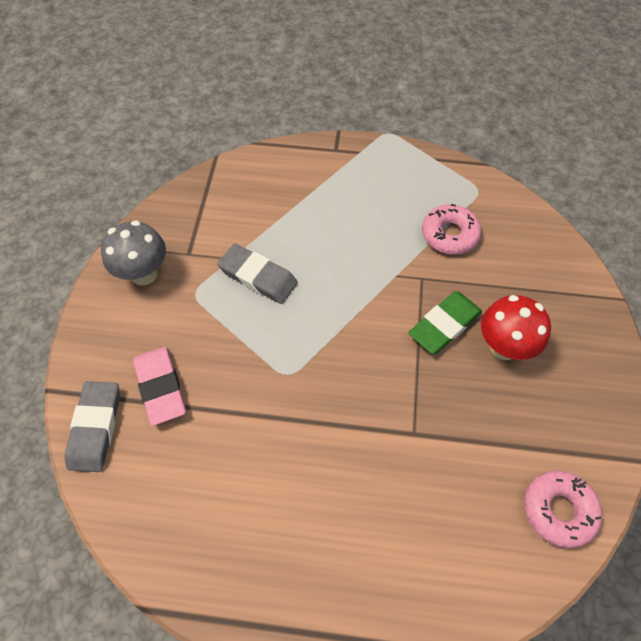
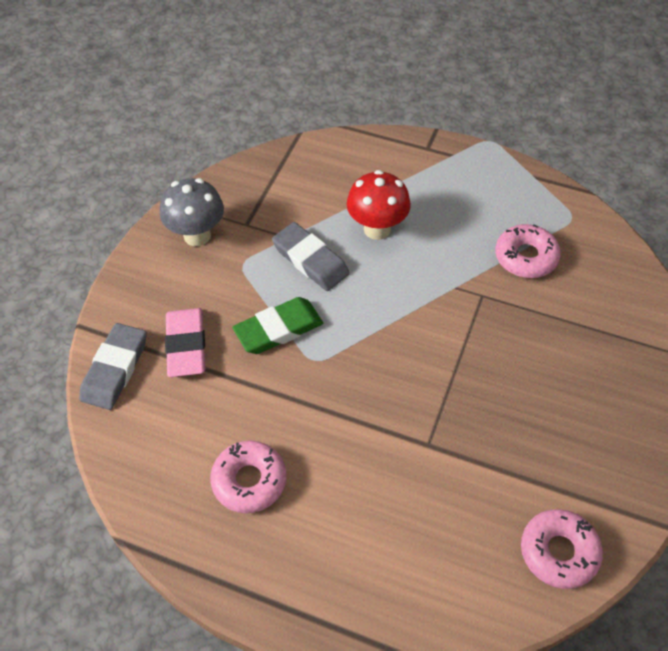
camera: 15 degrees right, 5 degrees down
(257, 512) = (249, 481): none -> pink donut
(444, 325) = (492, 346): green eraser -> green eraser (278, 329)
(504, 347) = (550, 381): red mushroom -> red mushroom (377, 229)

